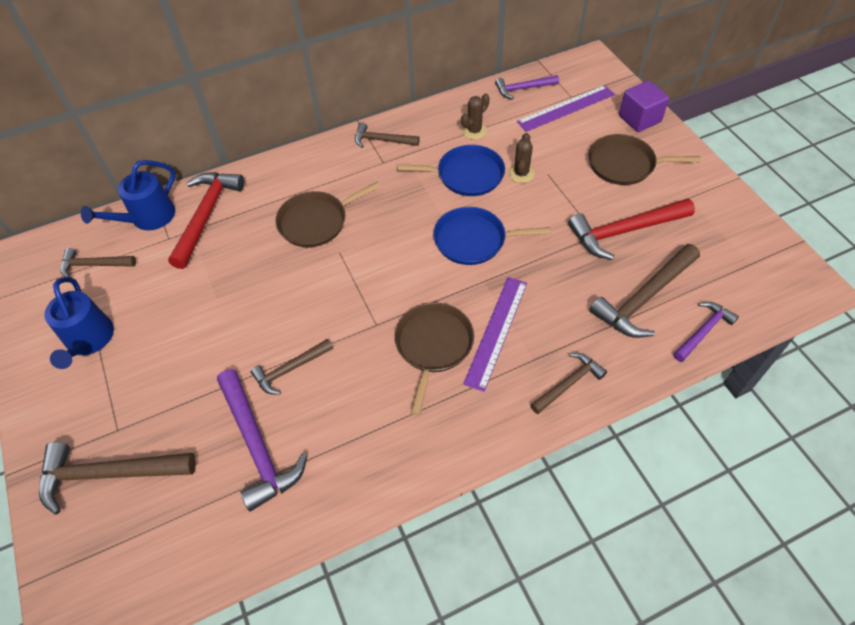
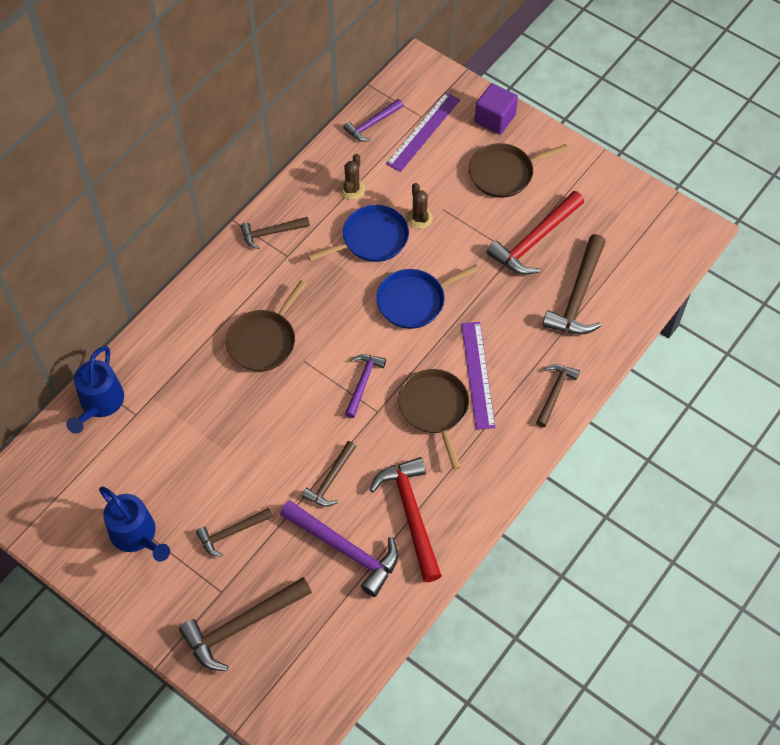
camera: 30 degrees left, 5 degrees up
(94, 265) = (84, 469): brown hammer -> brown hammer (231, 532)
(206, 215) = (155, 377): red hammer -> red hammer (411, 514)
(703, 331) = (634, 305): purple hammer -> purple hammer (363, 382)

